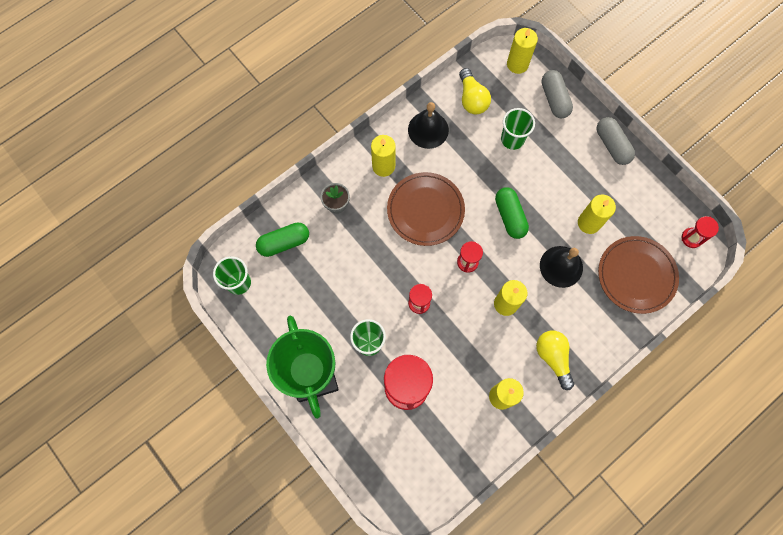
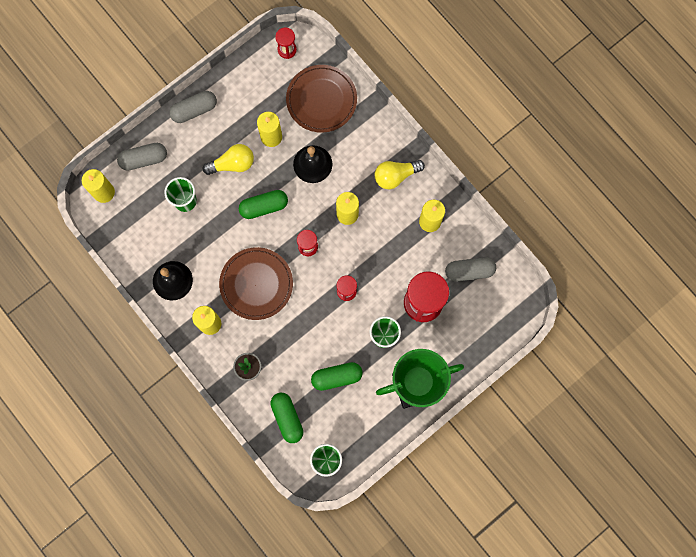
camera: 90 degrees left, 5 degrees up
(325, 293) = (336, 377): none -> green capsule
(444, 442) = (469, 271): none -> grey capsule
(472, 99) = (140, 237): yellow light bulb -> yellow light bulb (232, 164)

